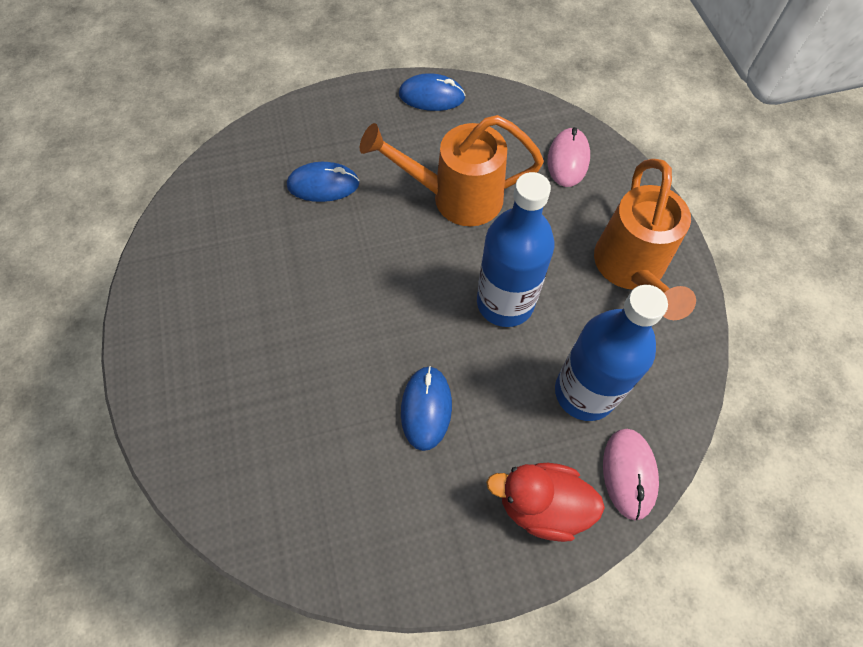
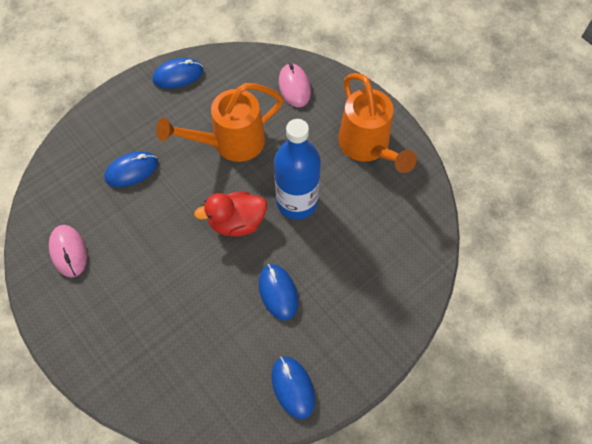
camera: 25 degrees left, 0 degrees up
(385, 545) = (293, 387): none -> blue mouse
(541, 505) = (376, 319): red duck -> red duck (237, 222)
(584, 392) = (372, 239): blue bottle -> none
(629, 473) = (420, 277): pink mouse -> pink mouse (68, 251)

